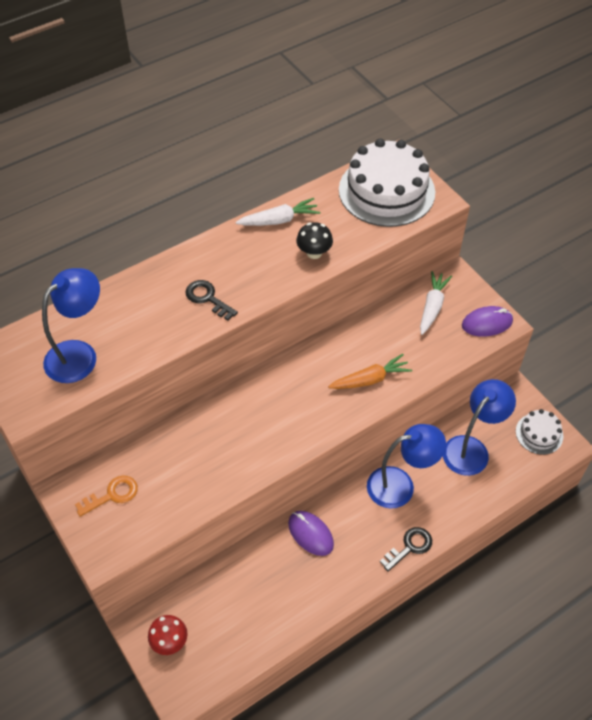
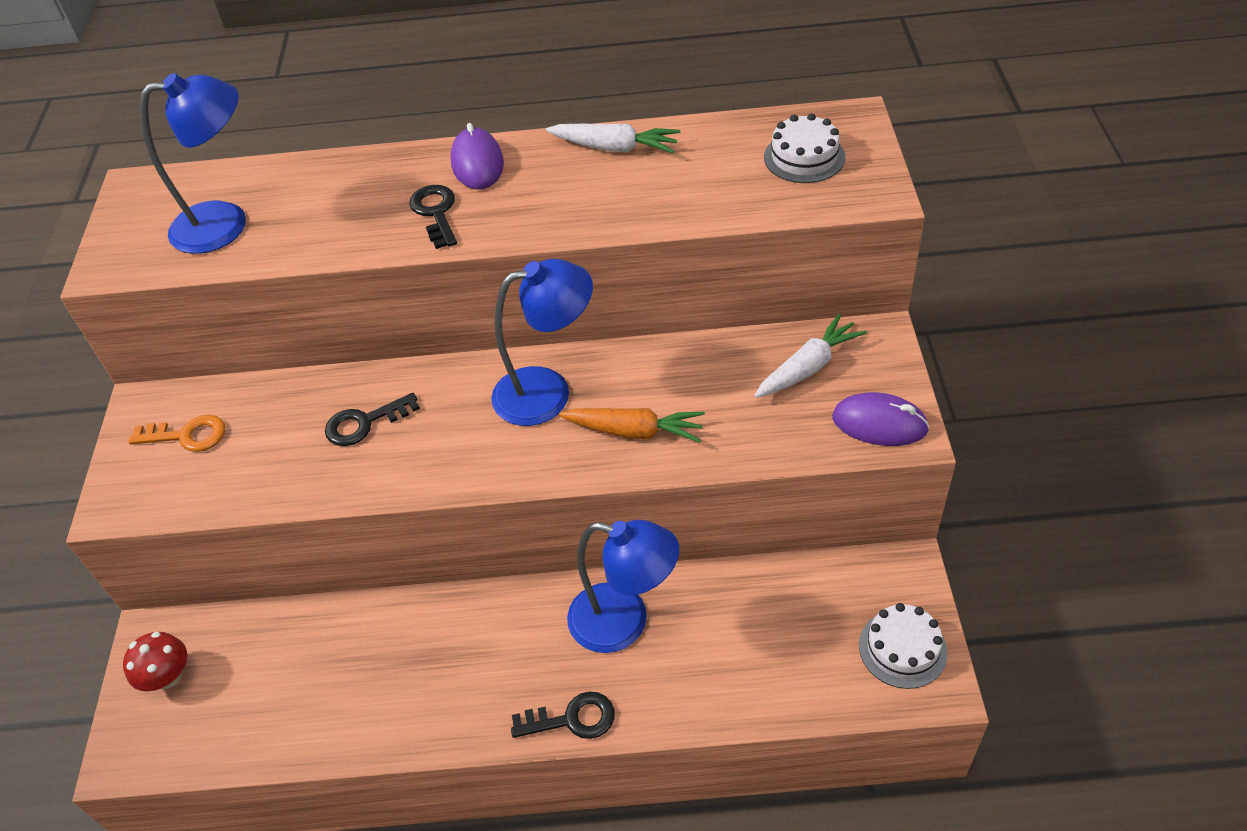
camera: 35 degrees right, 5 degrees down
(216, 440) = (364, 423): none -> black key
(310, 534) = (448, 628): purple mouse -> purple mouse (477, 163)
(314, 253) = (628, 204): black mushroom -> none
(386, 191) = (804, 157): white cake -> white cake, size x0.49
(471, 448) = (773, 620): blue lamp -> blue lamp (548, 392)

